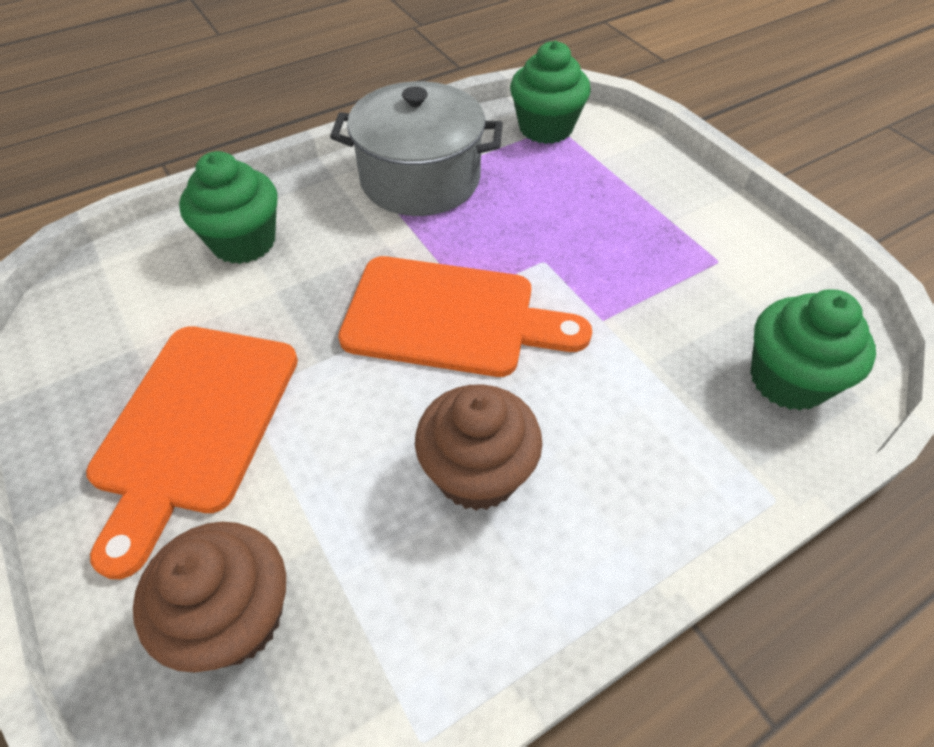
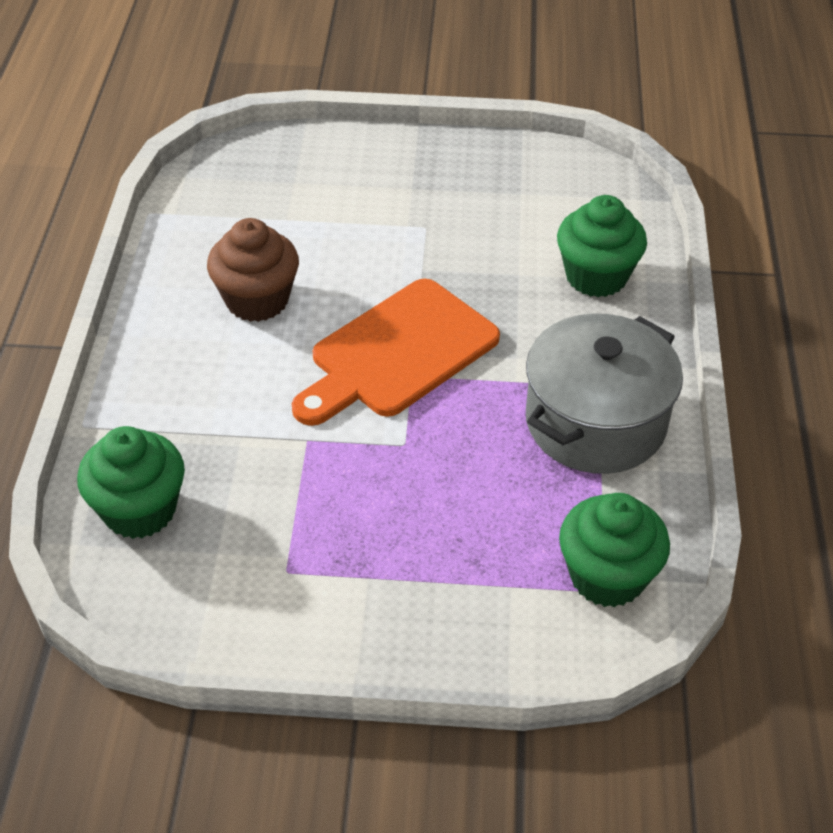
camera: 125 degrees right, 5 degrees down
(194, 425) = (423, 199): orange cutting board -> none
(235, 617) = (277, 178): brown cupcake -> none

